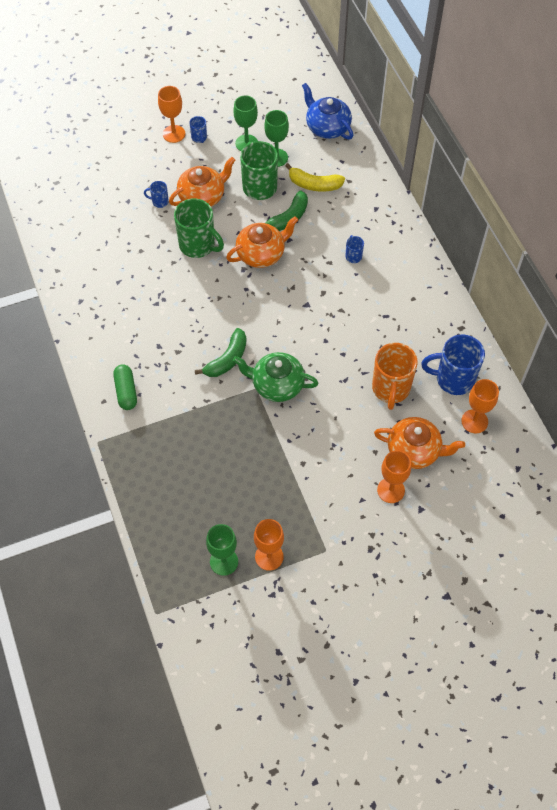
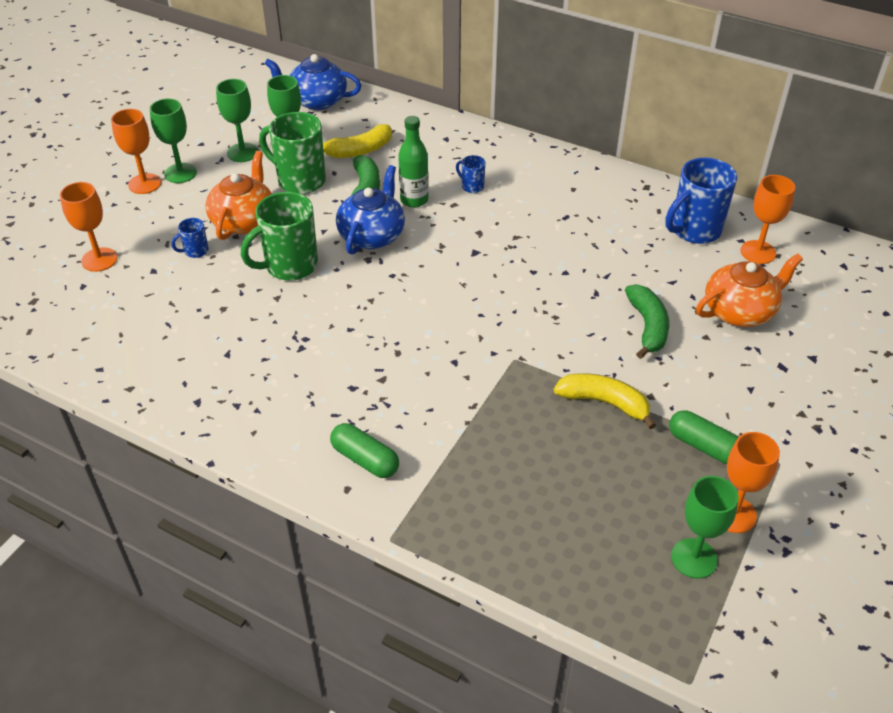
camera: 40 degrees left, 15 degrees down
(198, 245) = (289, 266): green mug -> green mug turned 150 degrees clockwise
(199, 138) = (180, 173): blue mug -> green goblet
(227, 359) = (449, 351): green banana -> green banana (647, 326)
(261, 254) = (372, 235): orange teapot -> blue teapot
(274, 448) = (604, 403): none -> yellow banana
(277, 385) = (532, 341): green teapot -> none
(297, 511) = (704, 446): none -> green capsule
(309, 244) = (414, 200): none -> green bottle
(391, 389) = (649, 273): orange mug -> none
(391, 490) = (765, 360): orange goblet -> orange goblet (99, 259)

